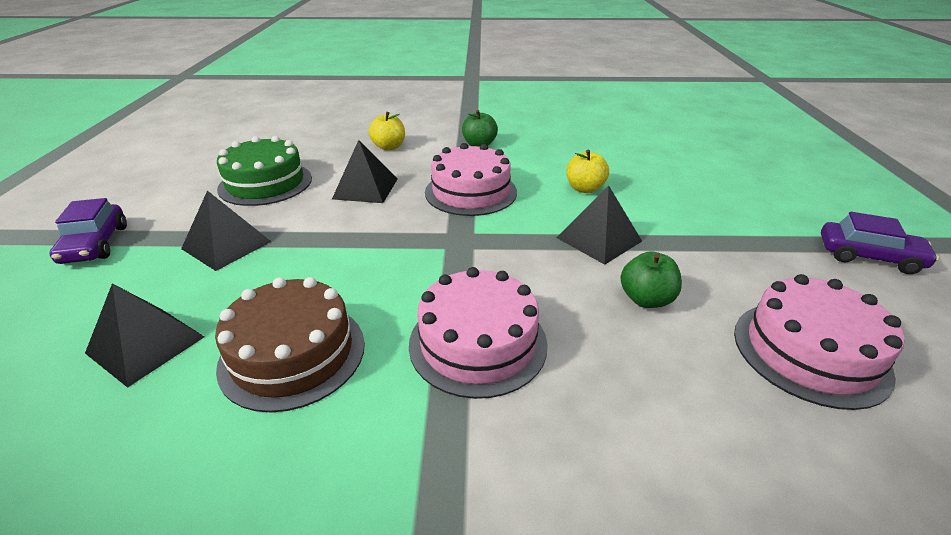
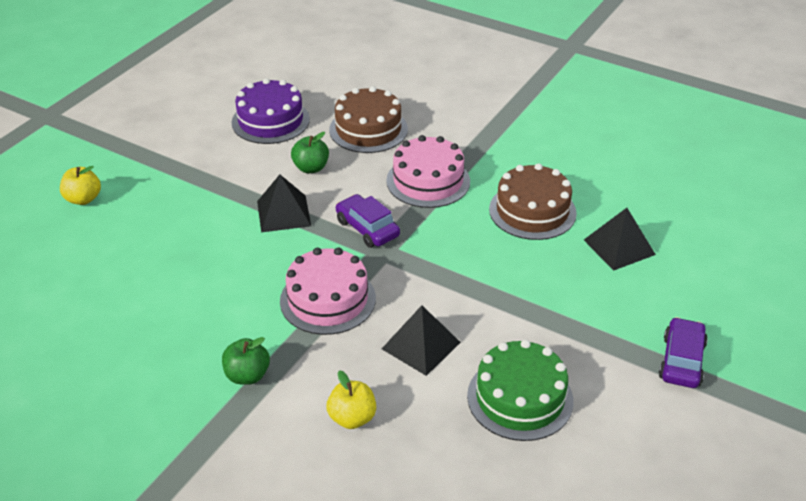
camera: 150 degrees left, 5 degrees up
(226, 245) = (566, 316): black pyramid -> none
(584, 189) = (227, 263): yellow apple -> yellow apple (83, 199)
(662, 405) = (368, 129): none -> brown cake
(810, 352) = (270, 121): pink cake -> purple cake
(868, 256) = (141, 141): purple car -> purple car (367, 228)

